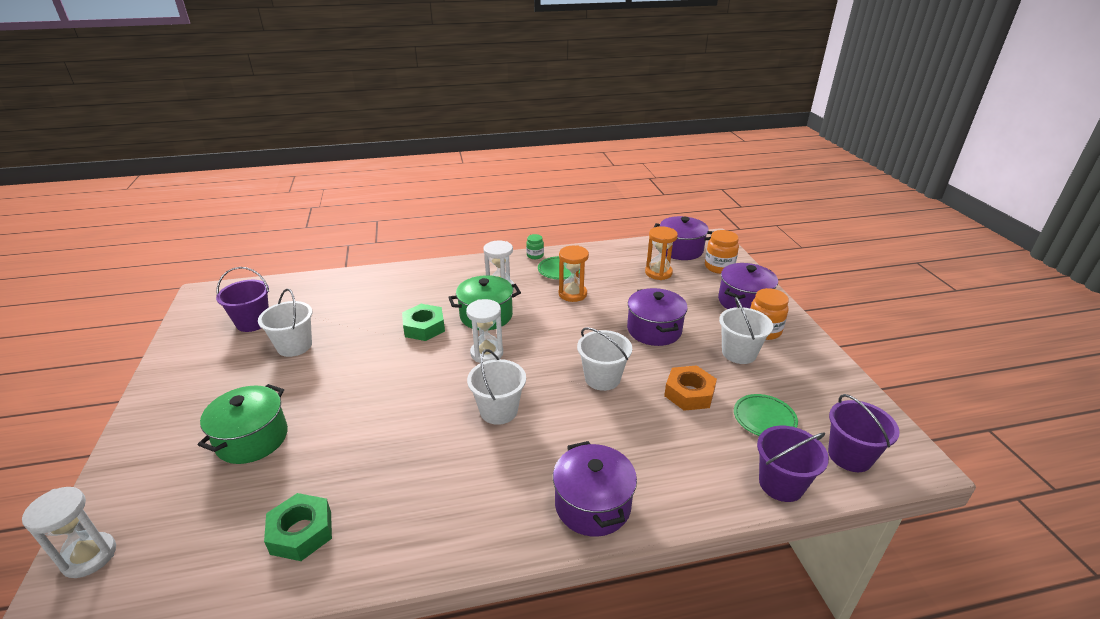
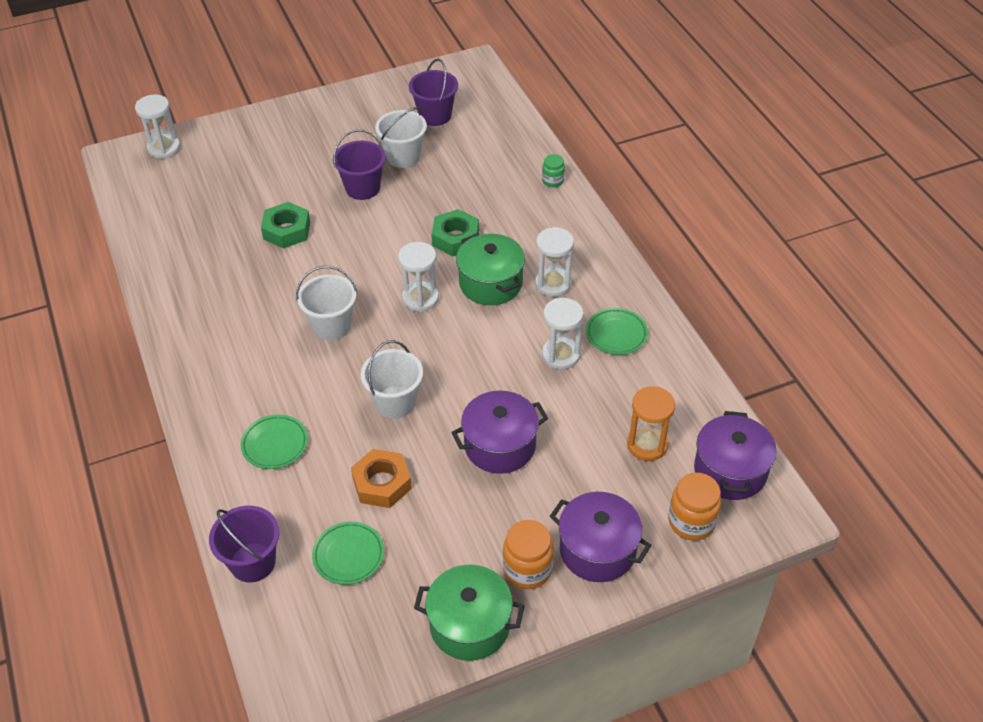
camera: 80 degrees right, 15 degrees up
(252, 439) = (277, 178): green pot -> green pot (470, 625)
(301, 532) = (186, 240): green nut -> green nut (287, 230)
(535, 255) = (647, 303): green jar -> green jar (553, 181)
(572, 294) = (561, 355): orange hourglass -> white hourglass
(592, 505) = (219, 412): purple pot -> none
(641, 460) = (275, 444): none -> green plate
(739, 353) = (469, 537): white bucket -> none
(849, 456) = (298, 634): purple bucket -> purple bucket (363, 188)

